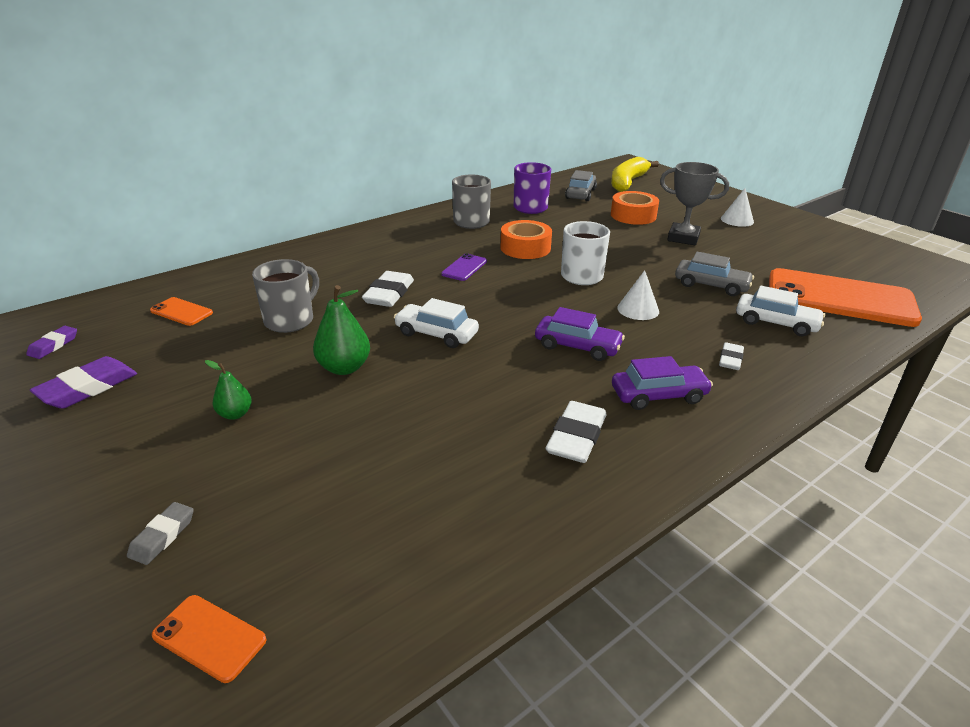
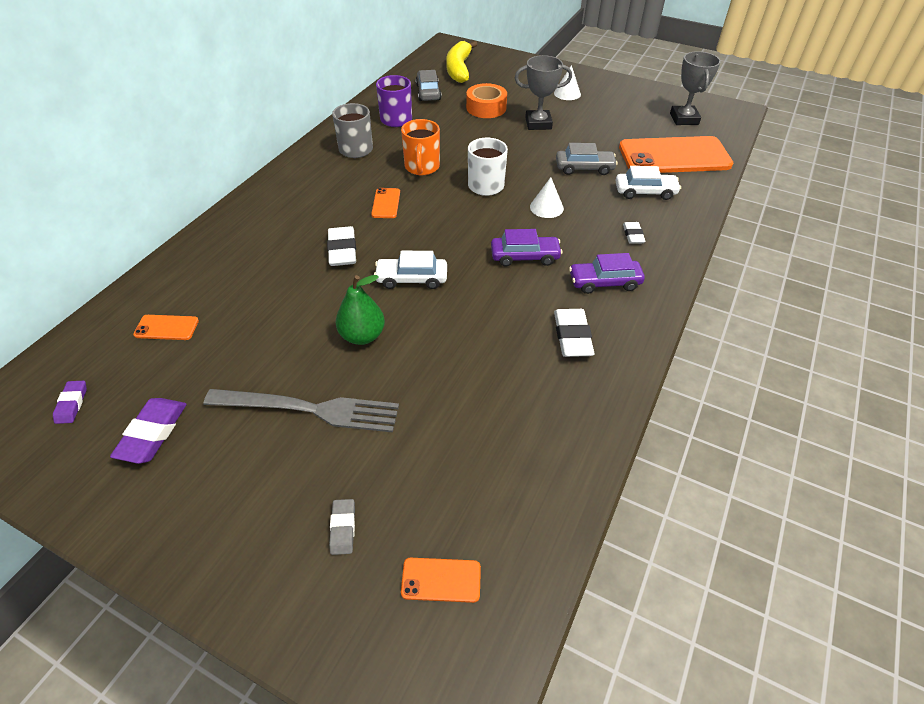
camera: 25 degrees left, 15 degrees up
(235, 414) = (308, 409): green pear -> grey fork
(290, 320) = (278, 304): grey mug -> none
(464, 268) = (386, 203): purple phone -> orange phone
(525, 248) = (422, 167): orange tape -> orange mug
(658, 395) = (604, 282): purple car -> purple car turned 150 degrees counterclockwise
(876, 267) = (684, 119): none -> grey trophy

